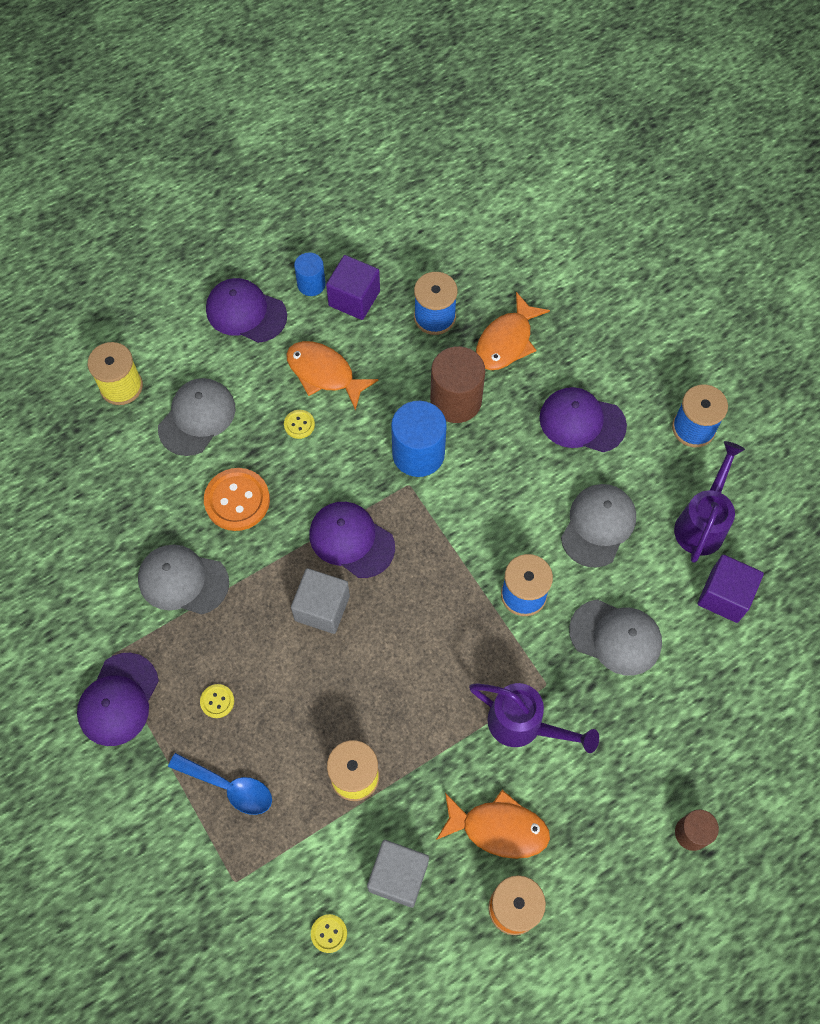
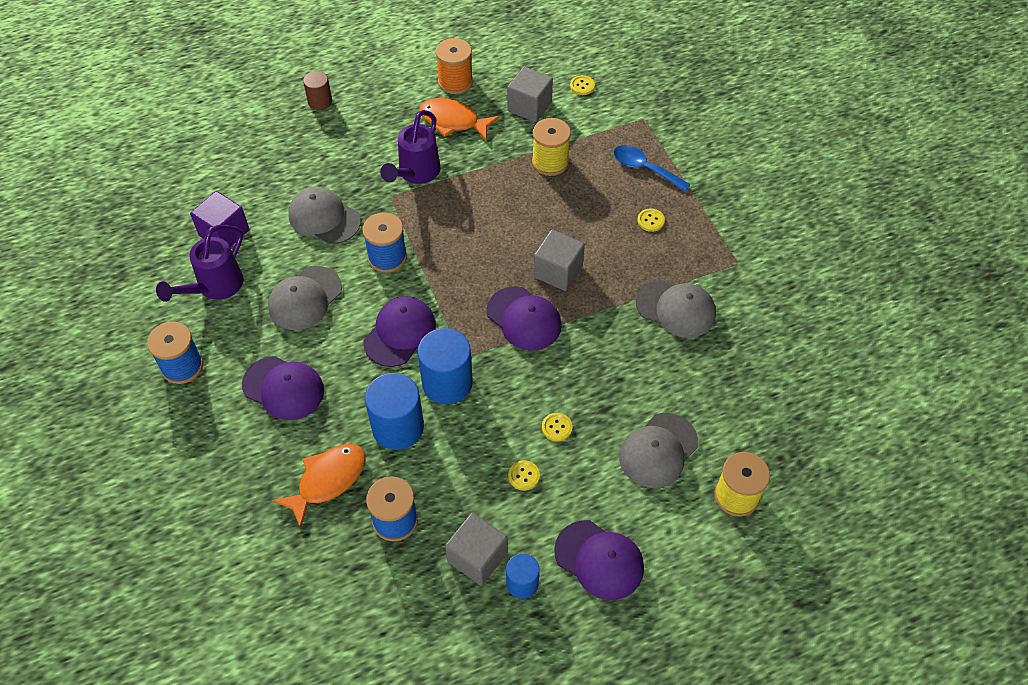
camera: 170 degrees left, 10 degrees down
(118, 699) = (730, 232): purple cap -> purple cap (400, 333)
(237, 500) = (623, 367): orange button -> none
(324, 373) = (524, 476): orange fish -> yellow button
(354, 298) = (477, 557): purple cube -> grey cube
(456, 400) = (398, 427): brown cylinder -> blue cylinder
(524, 725) = (416, 174): purple watering can -> purple watering can turned 105 degrees counterclockwise

